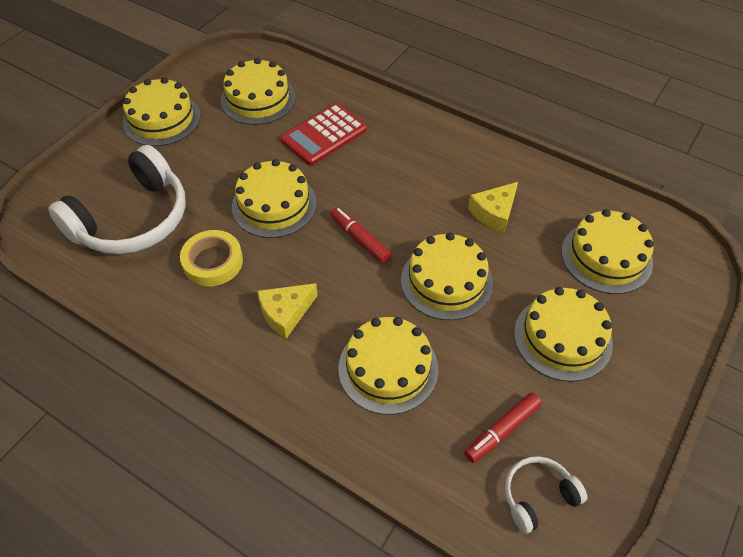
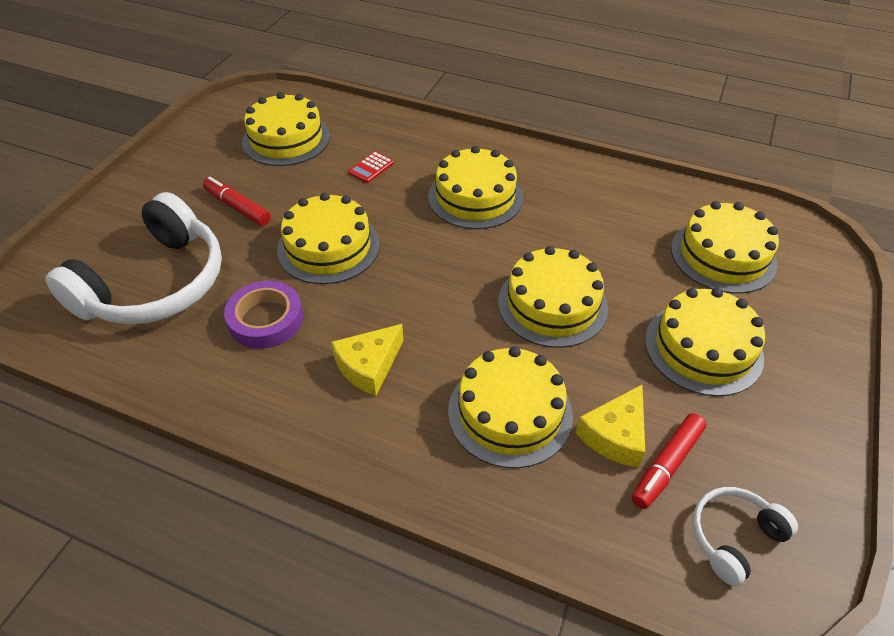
camera: 10 degrees left, 5 degrees down
(161, 119) = (174, 171): yellow cake -> yellow cake (475, 197)
(213, 262) = (266, 319): yellow tape -> purple tape
(324, 135) = (371, 168): red calculator -> red calculator, size x0.48
(360, 239) = (439, 272): red marker -> red marker (237, 207)
(494, 213) = (585, 225): yellow cheese -> yellow cheese (615, 435)

